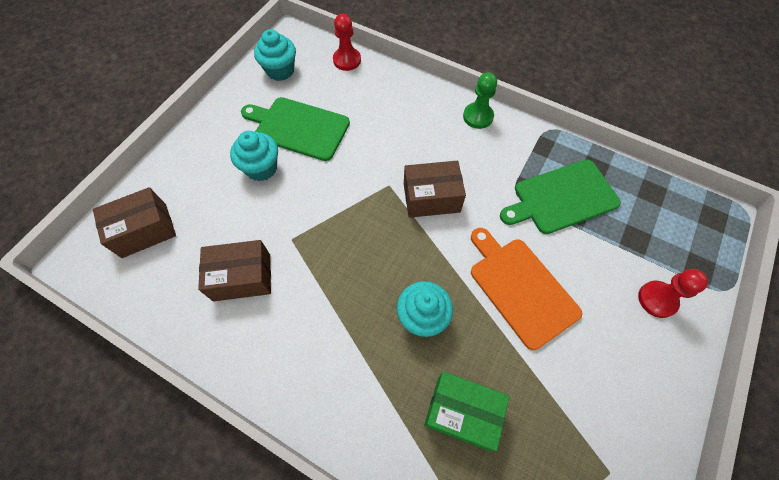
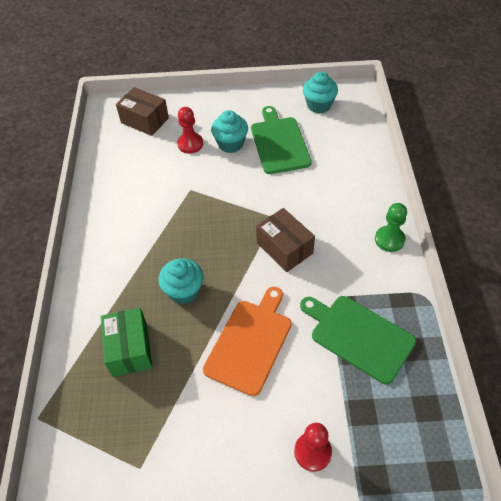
camera: 60 degrees right, 10 degrees down
(242, 277) = (146, 182): brown box -> none
(347, 60) = (365, 133): red pawn -> red pawn (190, 144)

